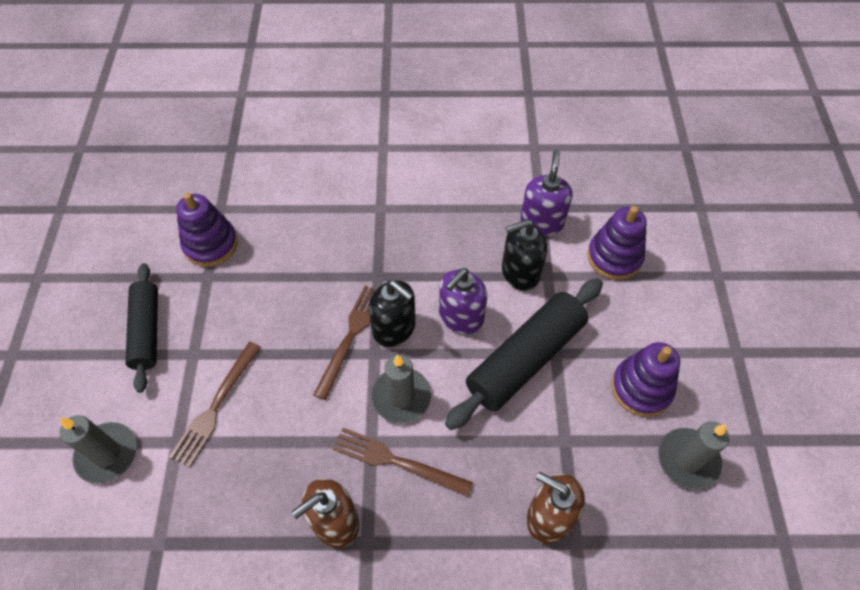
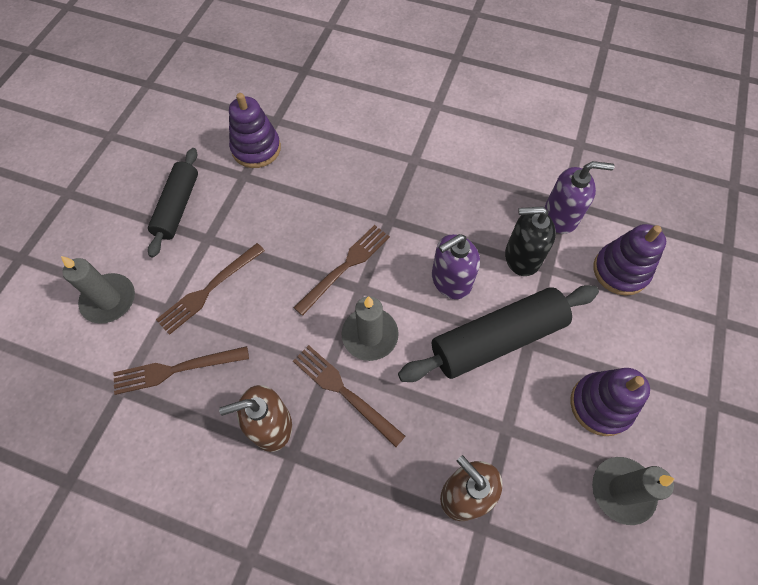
camera: 20 degrees right, 5 degrees up
(211, 501) = (176, 369): none -> brown fork
(394, 328) = (386, 272): black soap dispenser -> none
(541, 222) = (560, 216): purple soap dispenser -> purple soap dispenser turned 60 degrees clockwise

